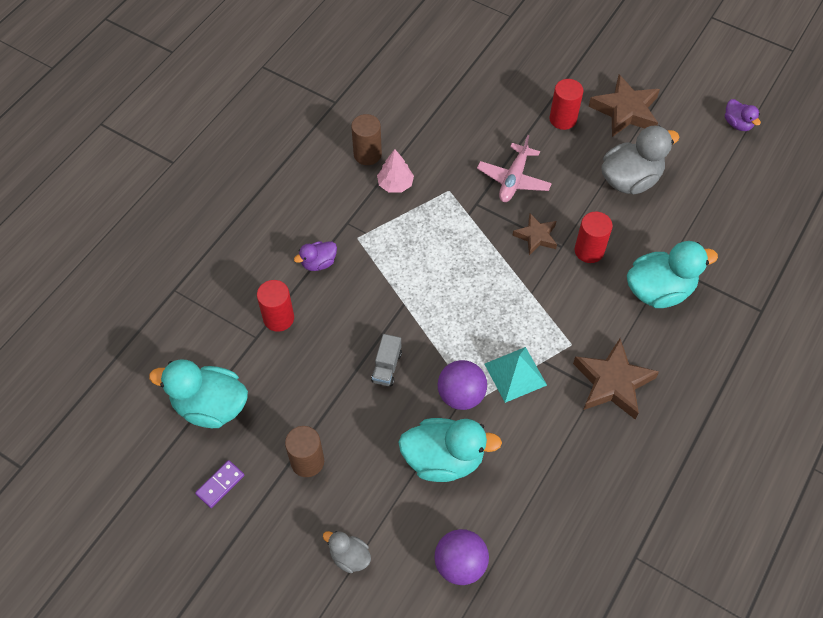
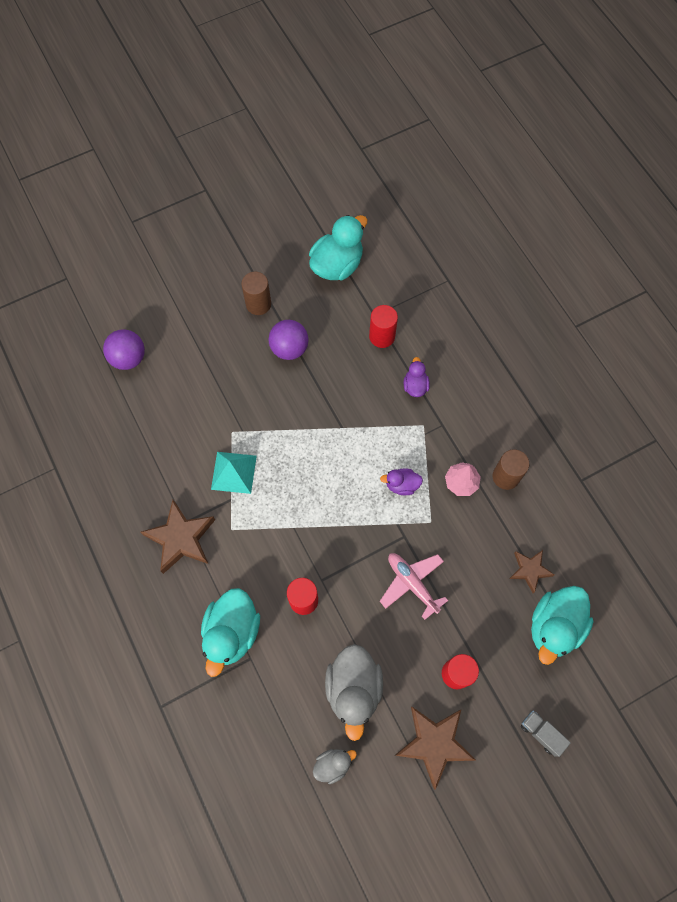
camera: 120 degrees right, 10 degrees up
(220, 485) = (276, 248): purple domino -> none
(349, 557) = (179, 298): grey duck -> grey duck (333, 764)
(386, 367) = (296, 388): grey truck -> grey truck (541, 733)
(443, 459) = (203, 387): turquoise duck -> turquoise duck (554, 627)
(461, 395) = (242, 425): purple ball -> purple ball (289, 348)
(536, 236) = (343, 565): brown star -> brown star (529, 570)
(737, 124) = (357, 851): purple duck -> purple duck (401, 485)

